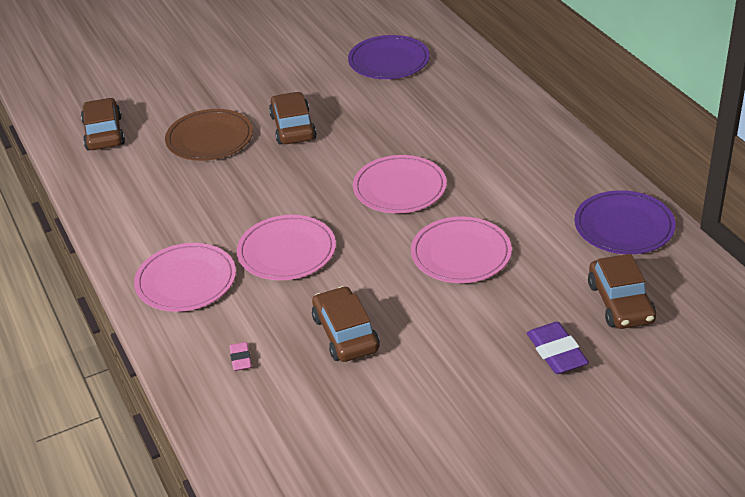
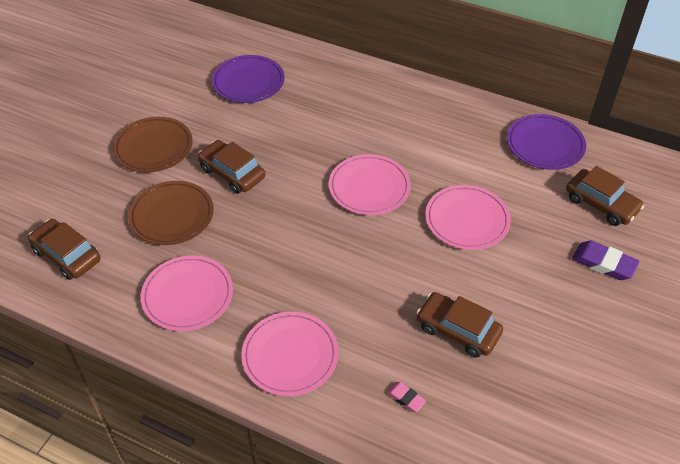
camera: 40 degrees left, 10 degrees up
(251, 82) = (153, 147): none -> brown plate
(287, 251) = (342, 285): pink plate -> pink plate (187, 295)

